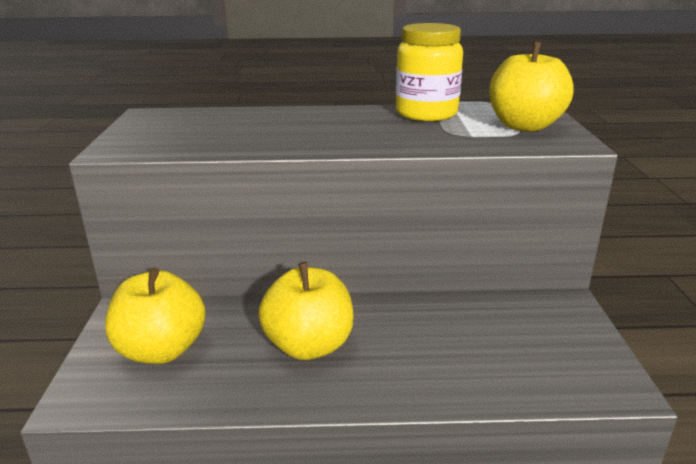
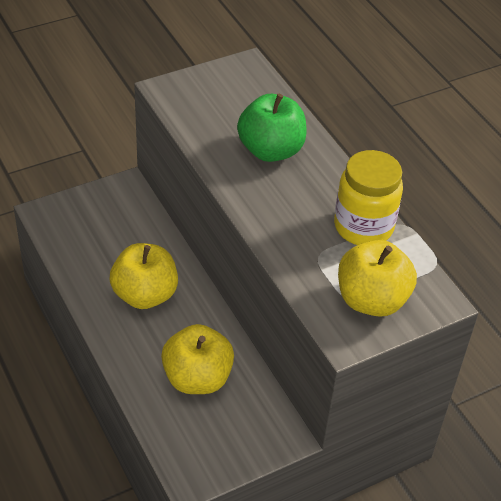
camera: 60 degrees right, 20 degrees up
(161, 350) = (102, 225): yellow apple -> yellow apple (197, 378)
(283, 125) = (270, 150): none -> green apple

